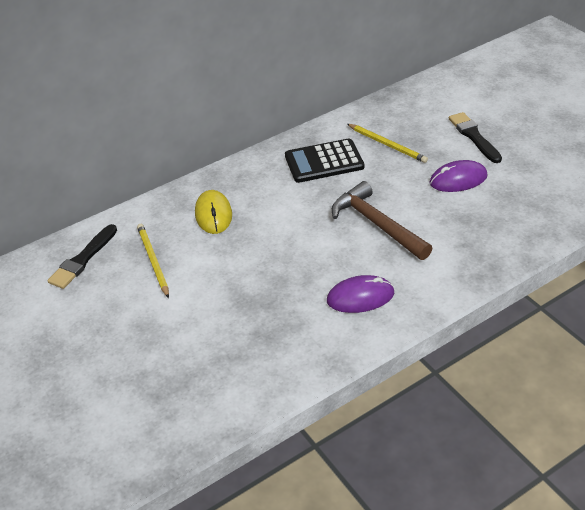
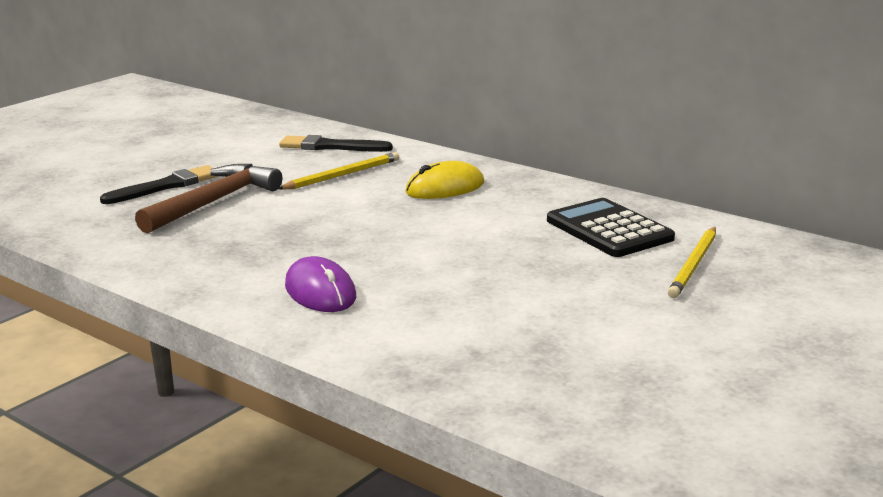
camera: 70 degrees right, 20 degrees down
(377, 224) = (485, 282): brown hammer -> brown hammer (213, 202)
(458, 179) = (647, 329): purple mouse -> none
(474, 136) = (790, 330): black brush -> black brush (166, 186)

